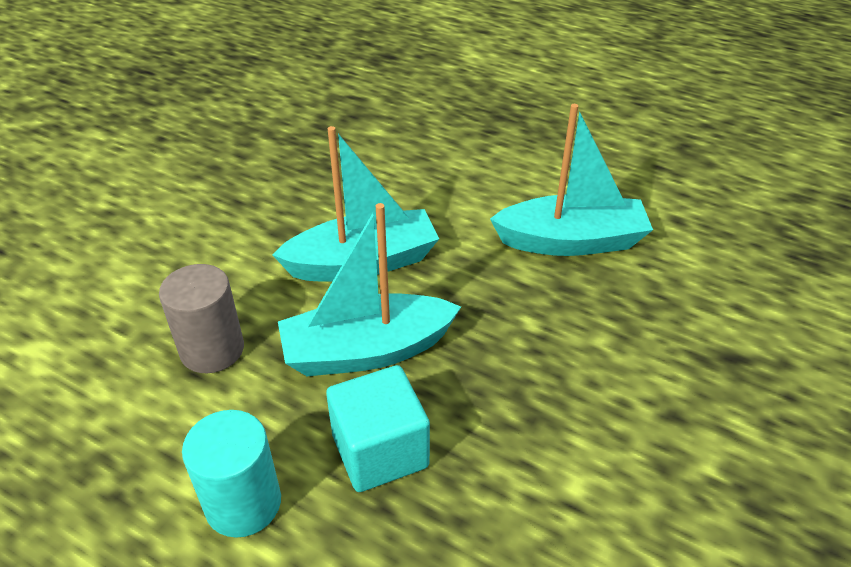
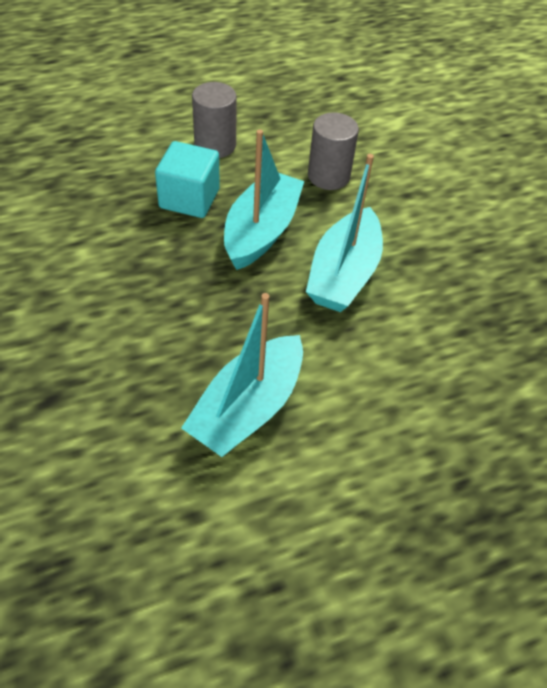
camera: 125 degrees right, 10 degrees up
(243, 503) = (215, 145): turquoise cylinder -> grey cylinder

